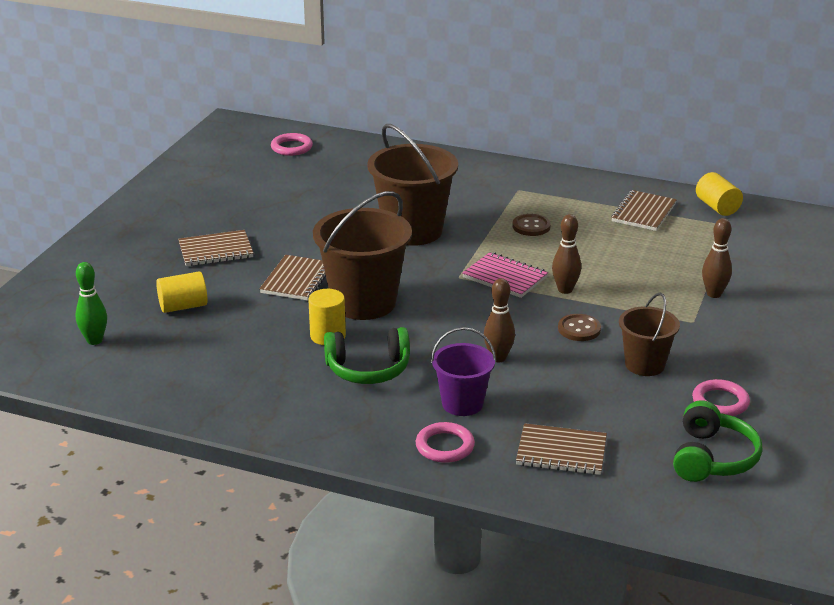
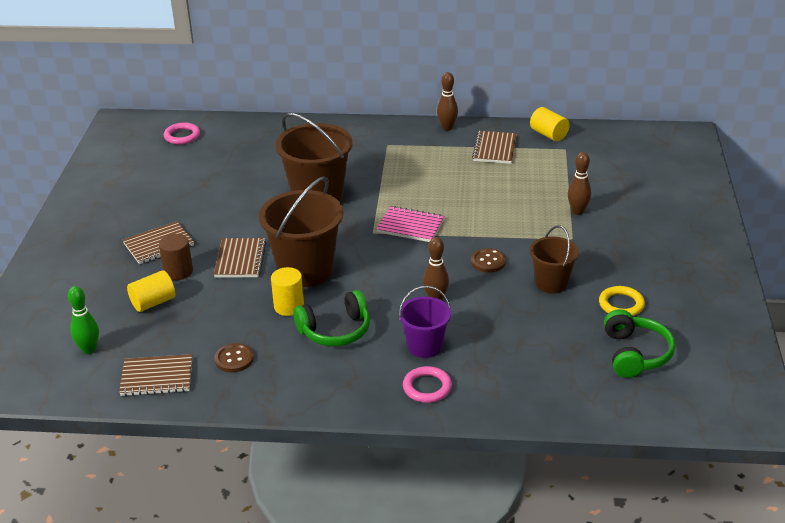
camera: 15 degrees left, 5 degrees up
(224, 281) = (178, 272): none -> brown cylinder
(531, 226) = (412, 176): brown button -> brown button (234, 359)
(561, 452) = (520, 373): brown notebook -> brown notebook (157, 377)
(565, 290) = (462, 229): brown bowling pin -> brown bowling pin (447, 128)
(720, 402) = (621, 304): pink ring -> yellow ring

